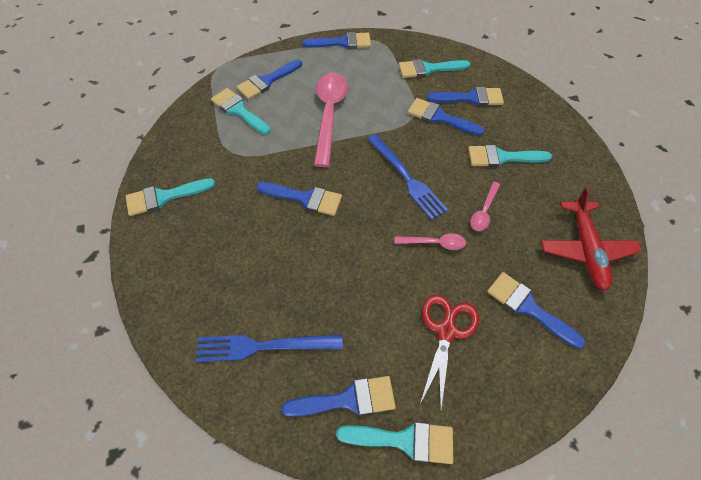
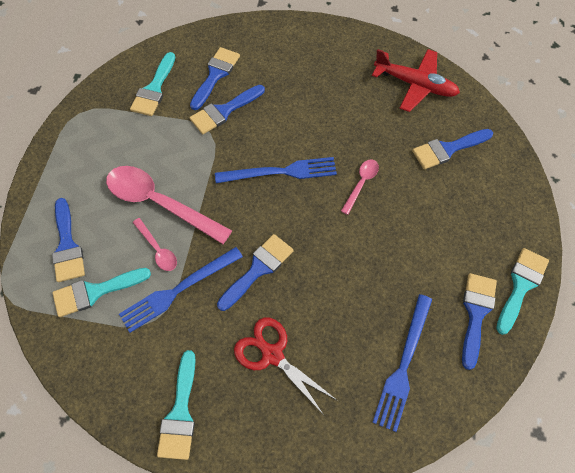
camera: 65 degrees left, 5 degrees up
(262, 155) = (178, 290): none -> blue fork
(342, 42) = (58, 146): blue brush -> none
(446, 331) = (445, 215): red scissors -> red scissors (272, 355)
(484, 211) = (347, 132): pink spoon -> pink spoon (157, 249)
(502, 157) = (298, 89): turquoise brush -> none

